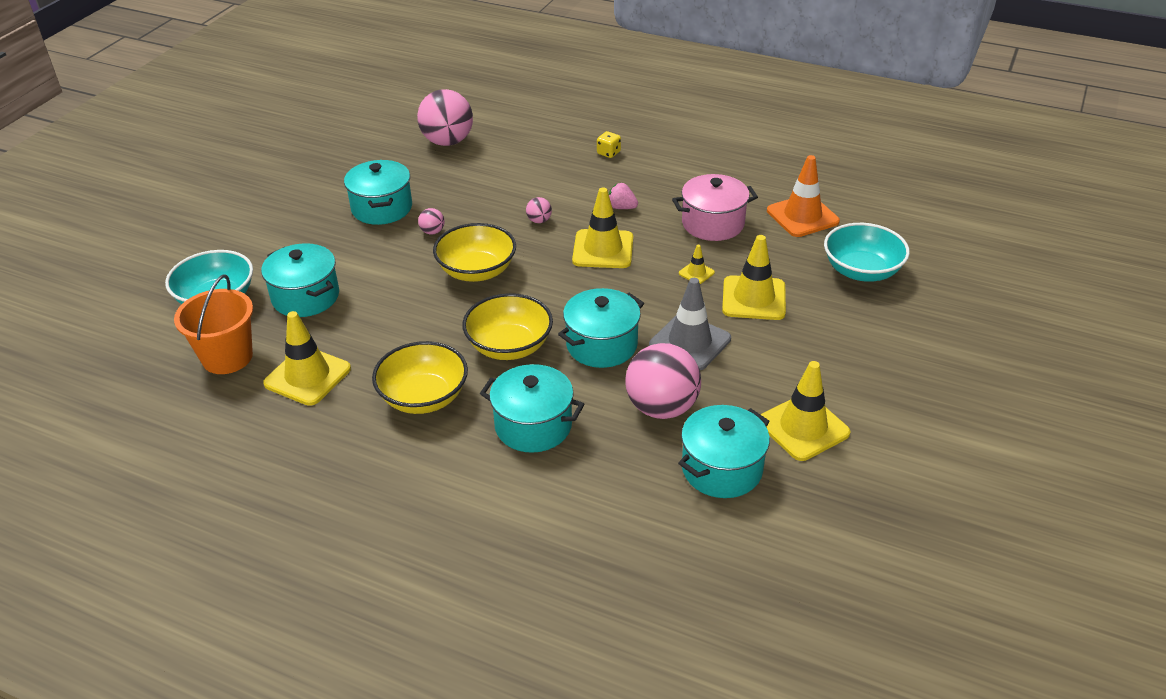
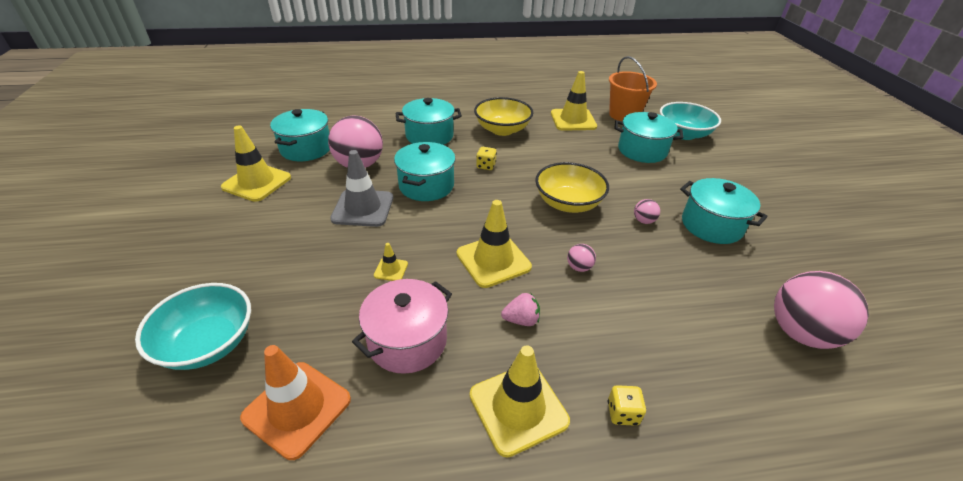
camera: 145 degrees right, 0 degrees up
(509, 346) = (486, 166): yellow bowl -> yellow dice
(753, 298) = (324, 264): yellow traffic cone -> yellow traffic cone (518, 408)

